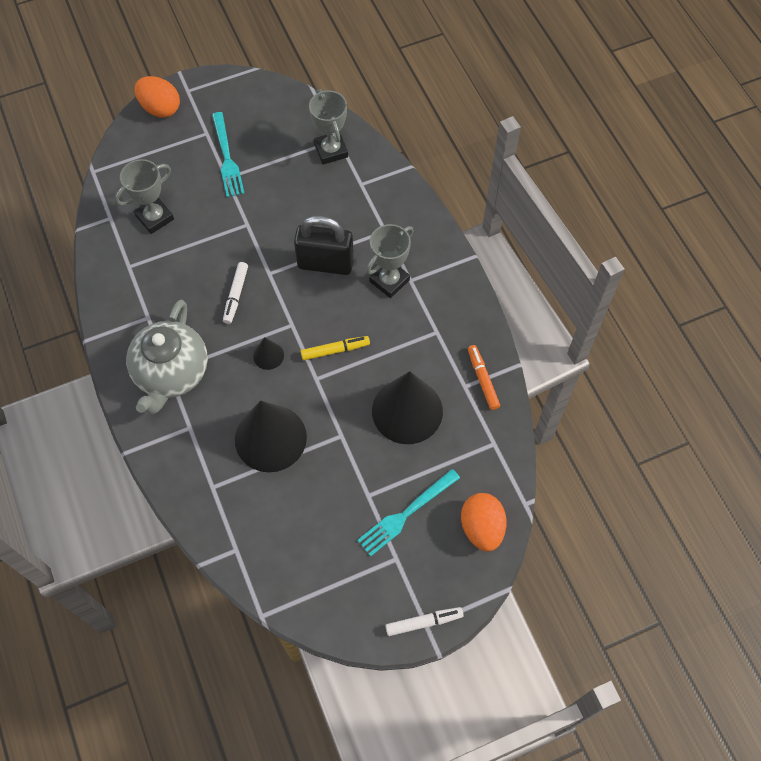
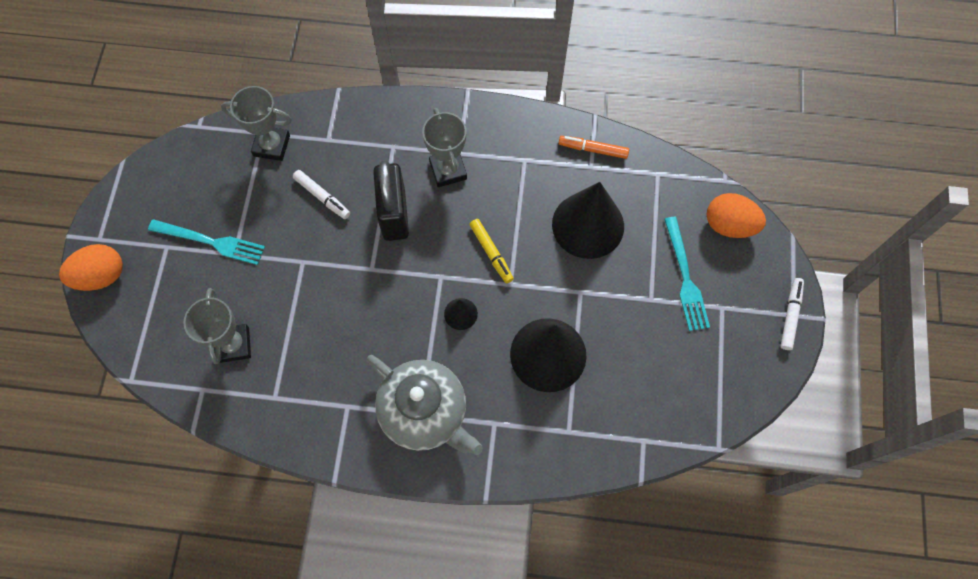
camera: 60 degrees left, 5 degrees up
(236, 295) = (376, 311): white marker -> white marker (322, 197)
(325, 264) = (394, 214): black padlock -> black padlock turned 45 degrees counterclockwise
(335, 350) = (491, 253): yellow marker -> yellow marker turned 135 degrees clockwise

